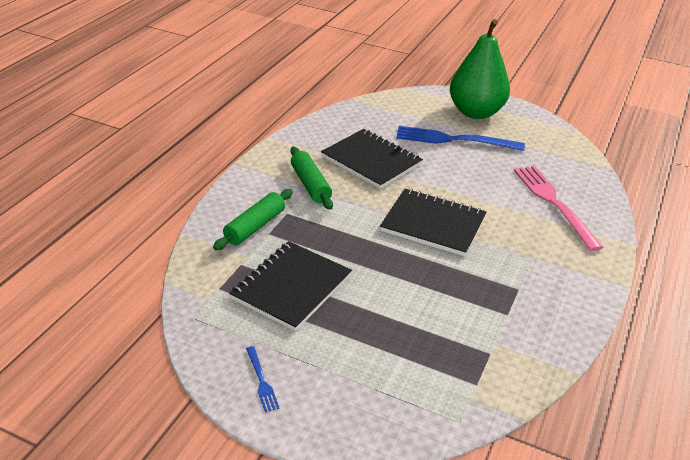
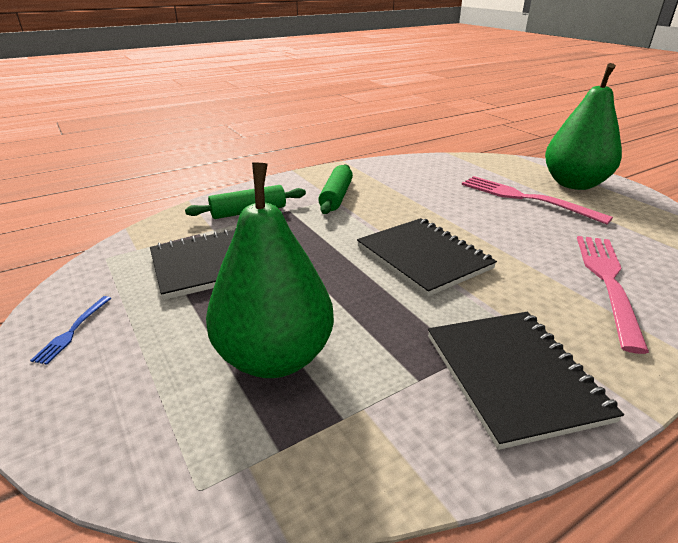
camera: 35 degrees right, 5 degrees down
(371, 160) = (416, 194): black notebook -> black notebook (513, 376)
(417, 337) = (275, 357): none -> green pear
(454, 140) = (525, 198): blue fork -> pink fork

